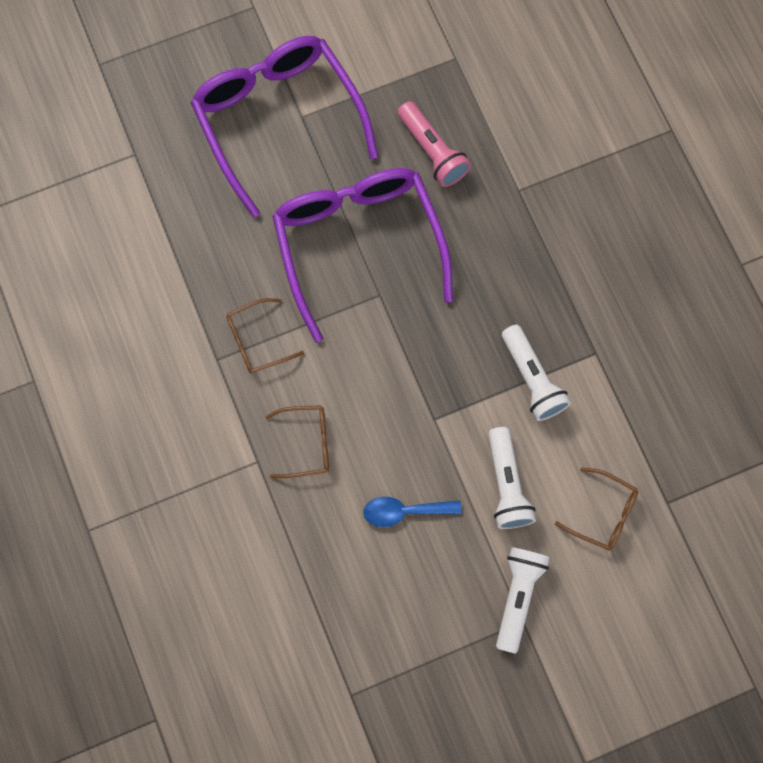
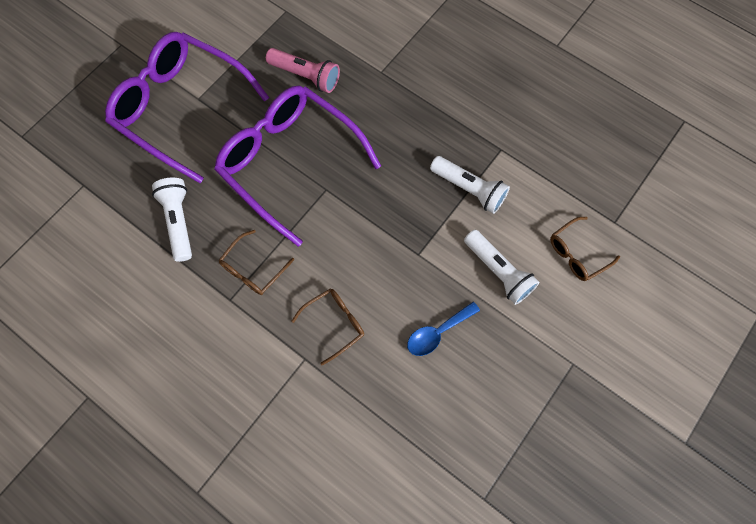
camera: 30 degrees left, 5 degrees down
(518, 596) = (558, 347): white flashlight -> white flashlight (179, 222)
(603, 513) = (577, 254): brown glasses -> brown glasses turned 150 degrees clockwise

